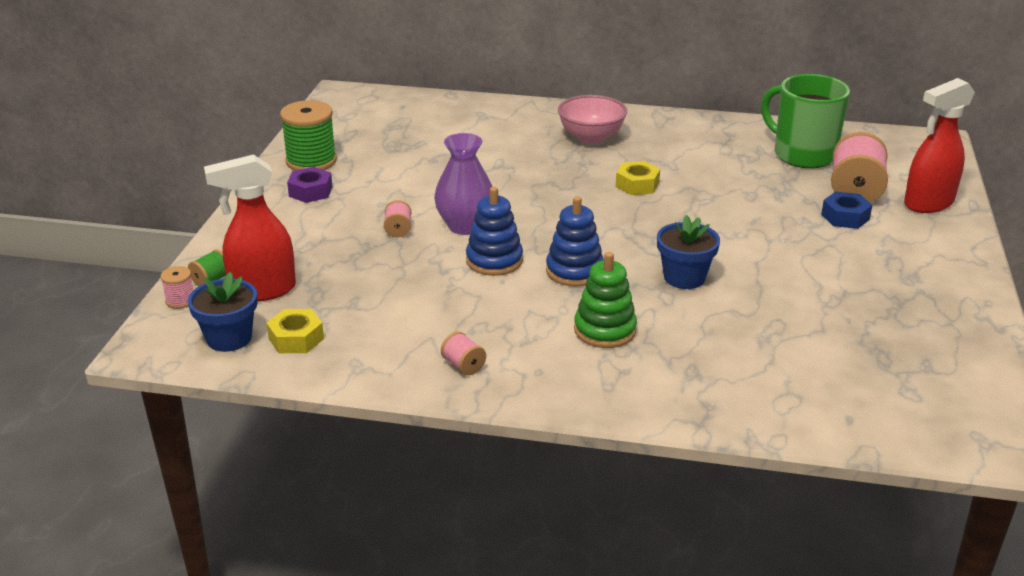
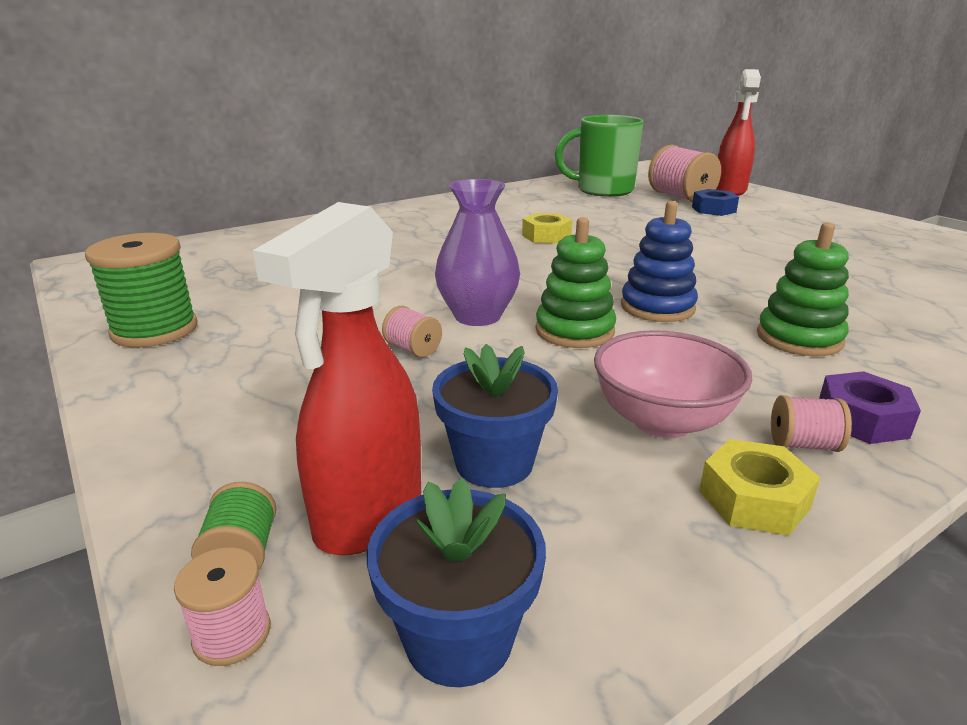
camera: 45 degrees left, 5 degrees down
(296, 338) = (563, 553): yellow nut -> yellow nut (754, 499)
(310, 191) = (212, 359): purple nut -> purple nut (862, 419)
(494, 261) = (574, 331): blue stacking toy -> green stacking toy
(591, 137) = (437, 221): pink bowl -> pink bowl (662, 421)
(684, 277) = (735, 276): blue flower pot -> blue flower pot (494, 463)

